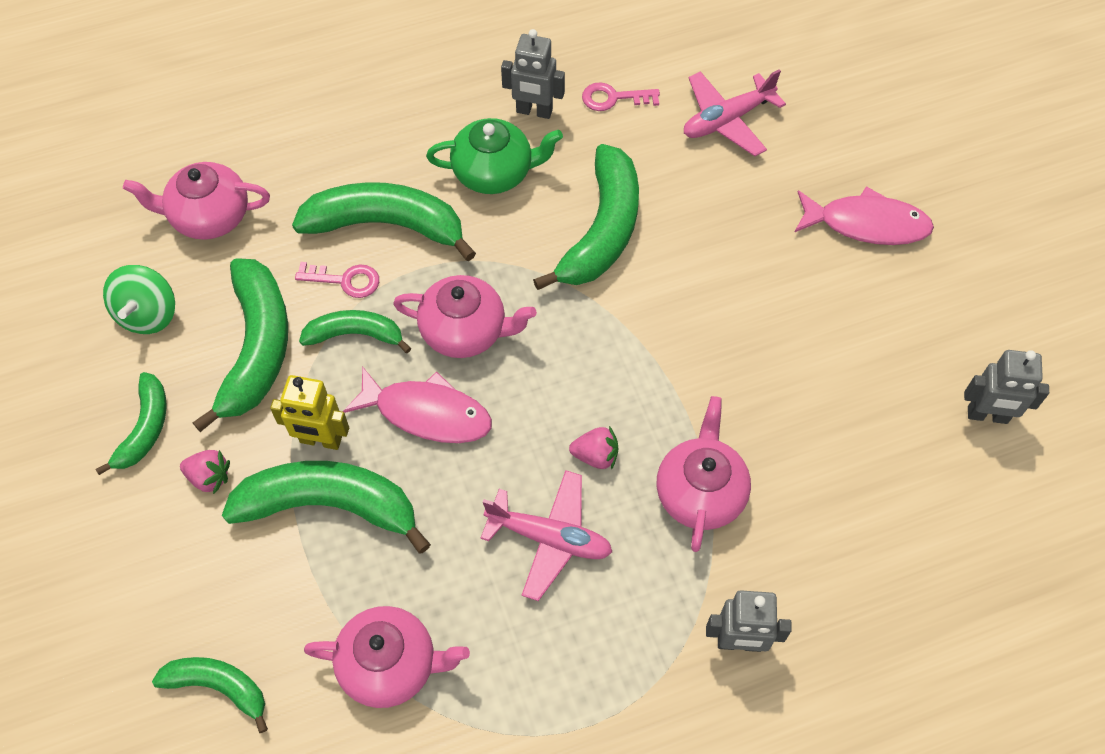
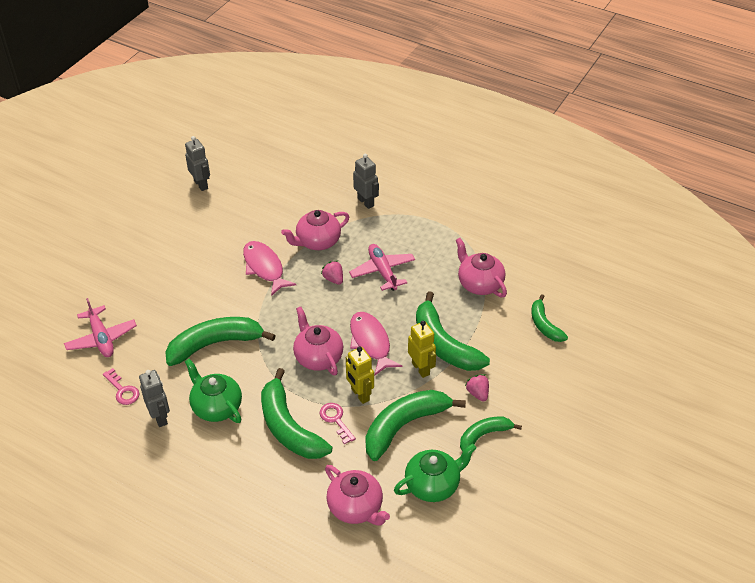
camera: 130 degrees left, 15 degrees down
(148, 314) = (433, 484): green spinning top -> green teapot
(355, 335) = (360, 394): green banana -> yellow robot
(727, 120) = (101, 338): pink plane -> pink plane turned 45 degrees clockwise
(866, 224) = (129, 259): pink fish -> pink fish (264, 268)

